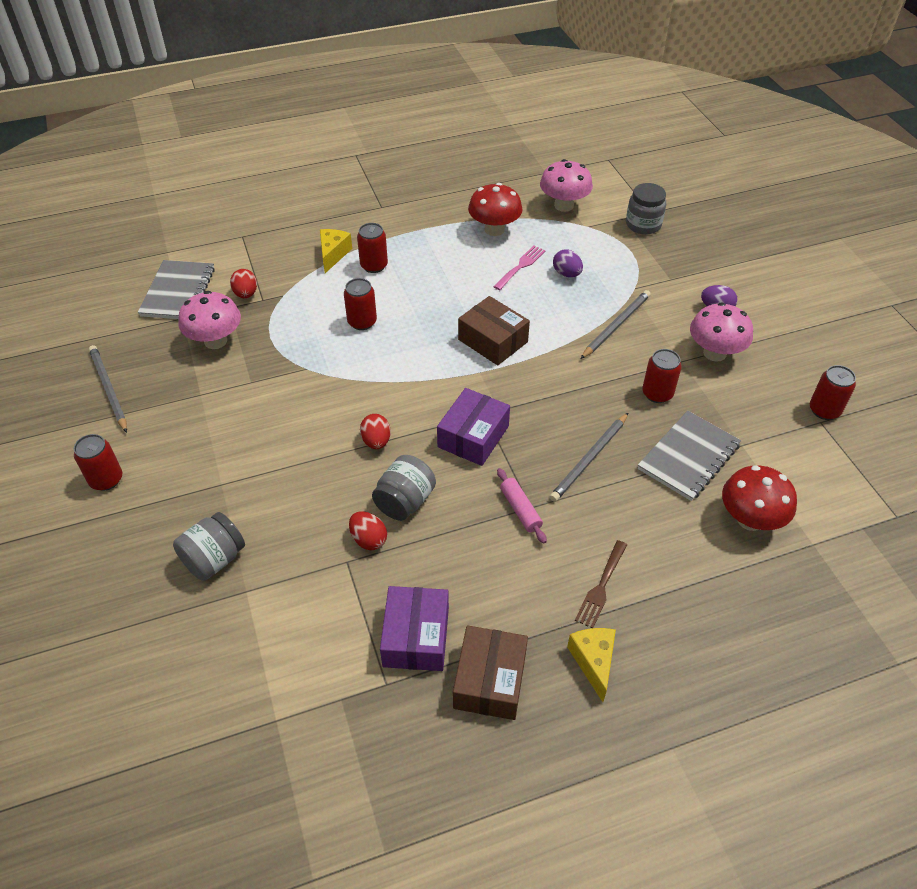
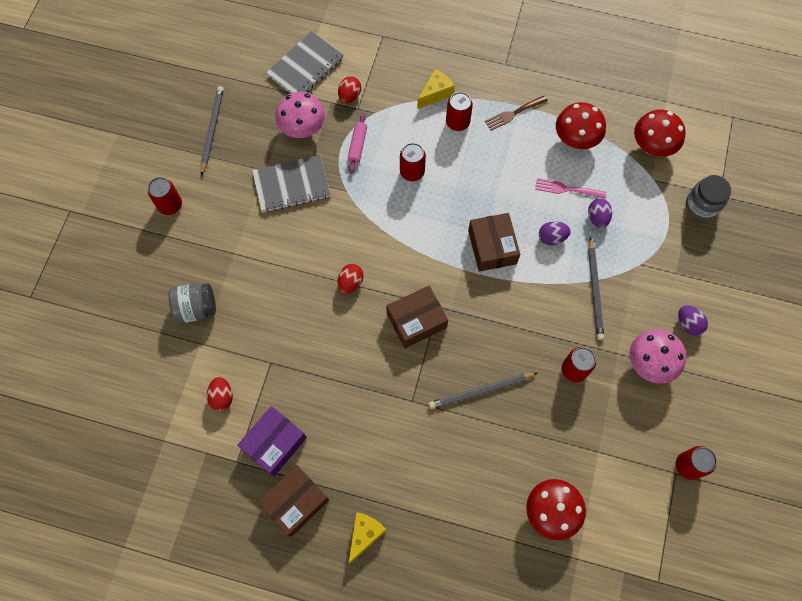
camera: 35 degrees right, 20 degrees up
(368, 539) = (294, 356): red egg -> red egg (222, 397)
(405, 501) = (335, 342): grey jar -> none
(473, 436) = (416, 321): purple box -> brown box
(520, 266) = (567, 189): pink fork -> pink fork turned 150 degrees counterclockwise
(520, 510) = (403, 398): pink rolling pin -> pink rolling pin (357, 146)
(540, 307) = (552, 238): none -> purple egg
(564, 205) = (652, 146): pink mushroom -> red mushroom
(601, 586) = (411, 489): brown fork -> brown fork (514, 113)
(616, 326) = (595, 290): grey pencil -> grey pencil turned 105 degrees clockwise
(688, 457) = (551, 436): grey notebook -> grey notebook (291, 185)

